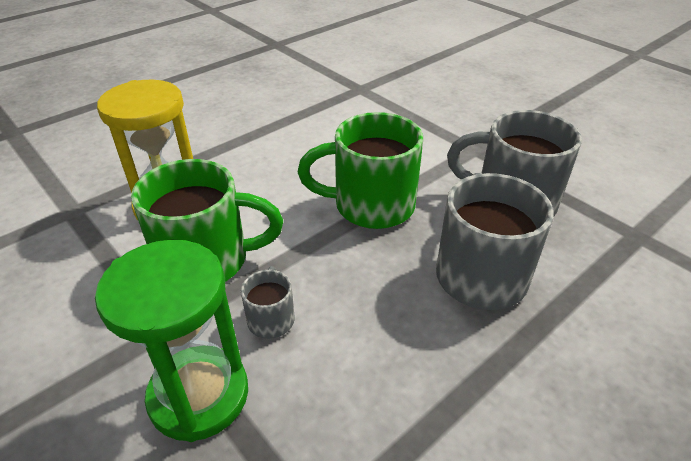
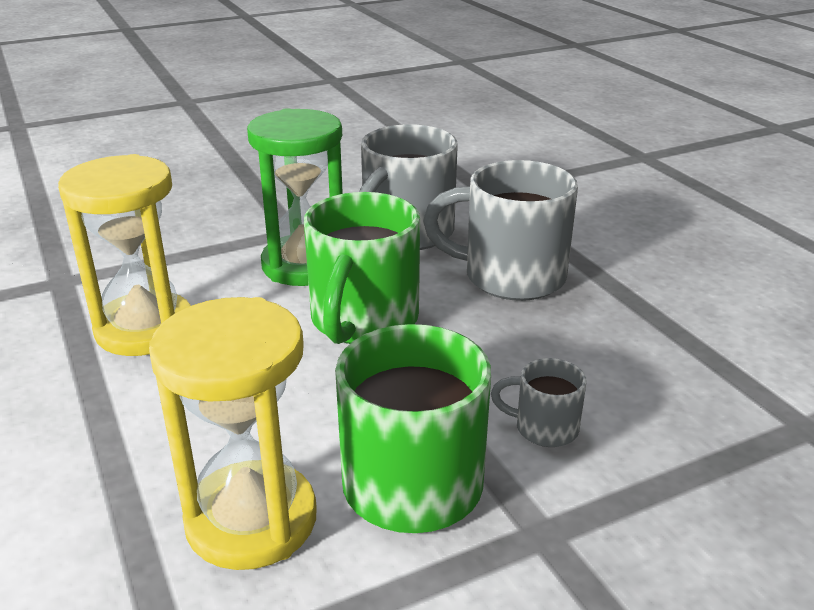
camera: 75 degrees left, 10 degrees down
(199, 395) = (658, 500): green hourglass -> green hourglass (304, 265)
(324, 127) = (145, 329): none -> yellow hourglass

